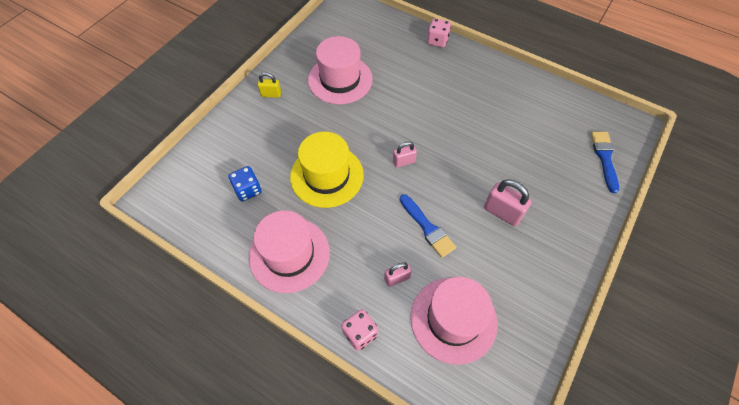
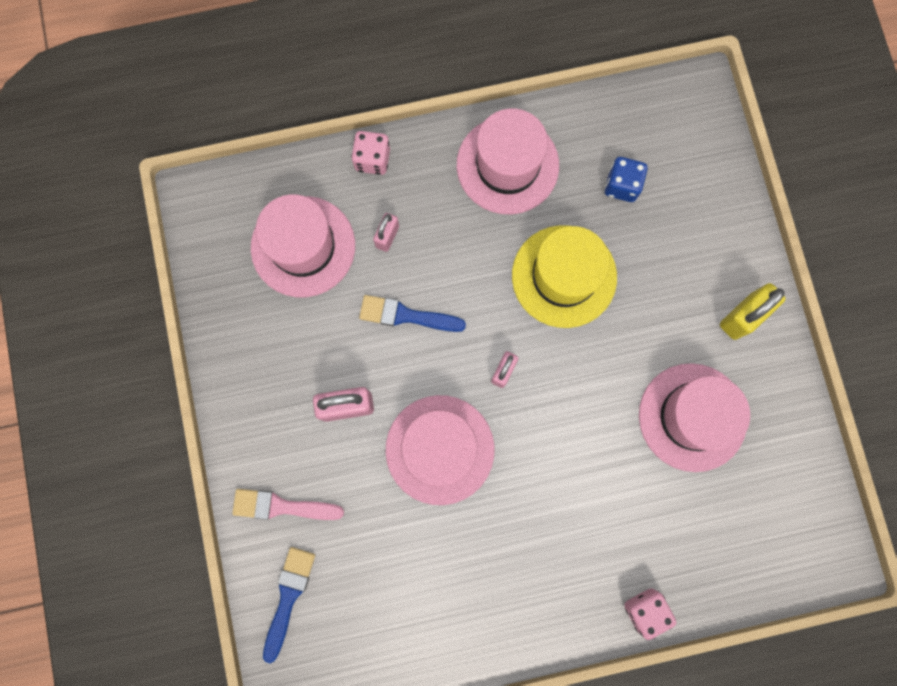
camera: 135 degrees right, 20 degrees up
(271, 94) = (742, 316): yellow padlock -> yellow padlock, size x1.62
(470, 156) = (440, 449): none -> pink hat
(578, 197) = (282, 506): none -> pink brush
(604, 158) = (288, 597): blue brush -> blue brush turned 120 degrees counterclockwise

